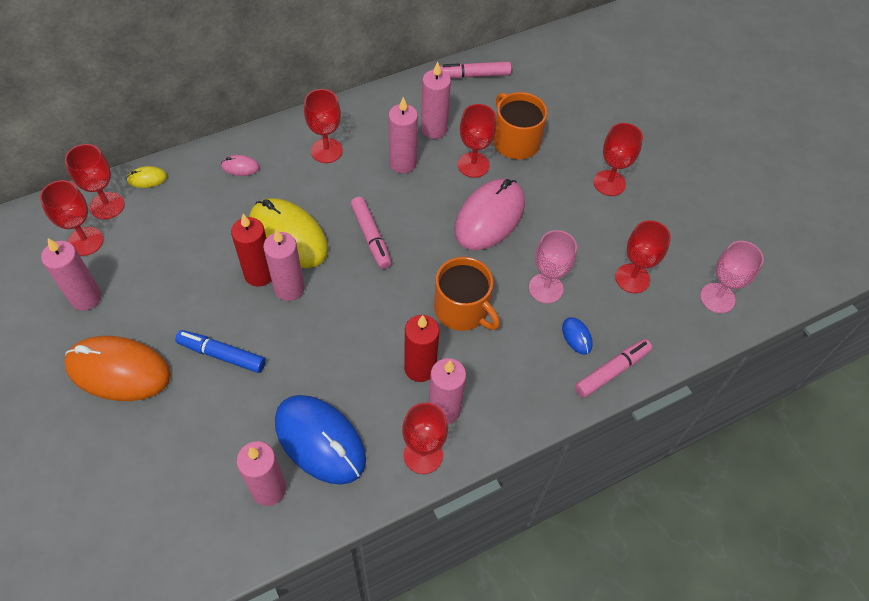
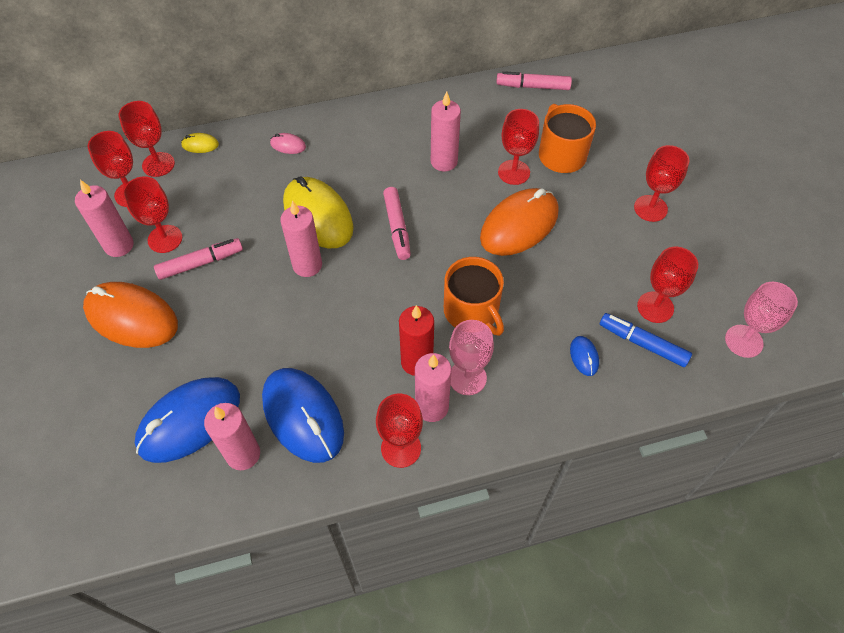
camera: 15 degrees right, 0 degrees up
(206, 466) = (189, 421): none -> blue mouse
(222, 355) = (229, 318): blue marker -> blue marker (642, 343)
(259, 274) = (282, 247): red candle -> none
(326, 151) = (373, 140): red goblet -> red goblet (165, 239)
(434, 129) = (482, 133): pink candle -> none
(489, 217) = (519, 225): pink mouse -> orange mouse
(545, 288) = (562, 303): pink goblet -> pink goblet (467, 378)
(612, 371) = (613, 398): pink marker -> pink marker (201, 263)

